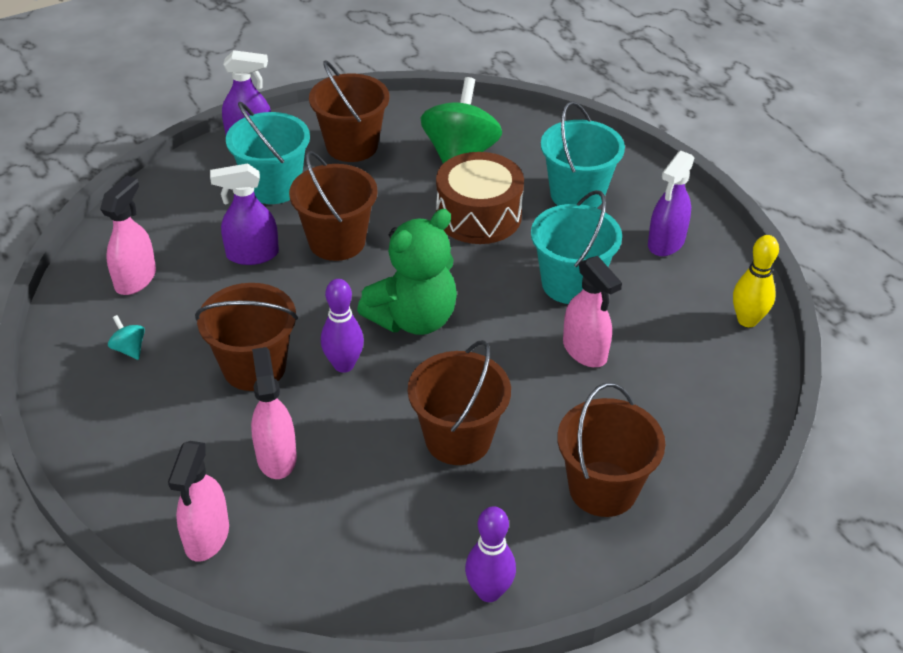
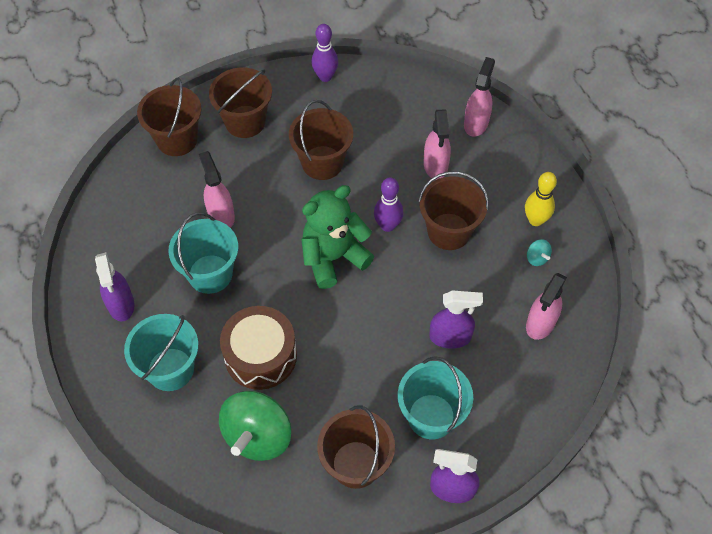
camera: 170 degrees left, 15 degrees up
(337, 241) = (381, 342): brown bucket -> brown bucket (177, 139)
(666, 243) = (121, 304): purple spray bottle -> purple spray bottle turned 120 degrees clockwise
(747, 320) = (98, 225): yellow bowling pin -> yellow bowling pin (535, 220)

